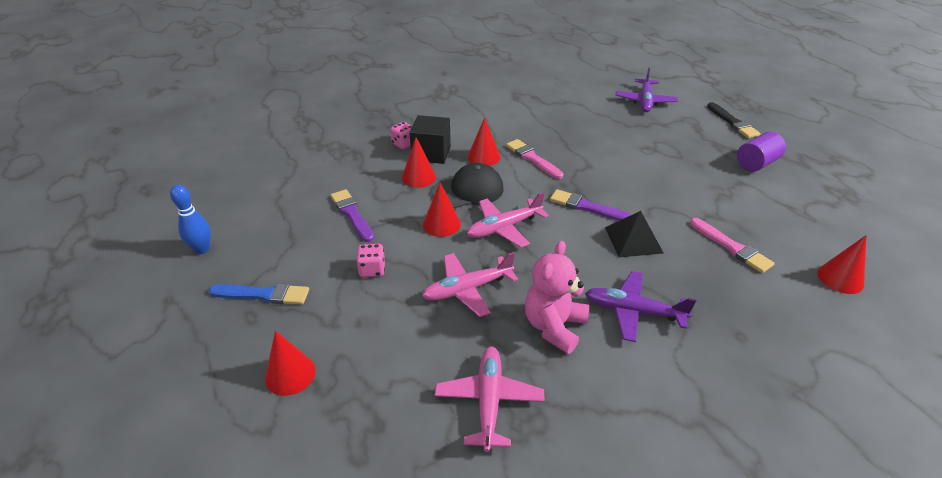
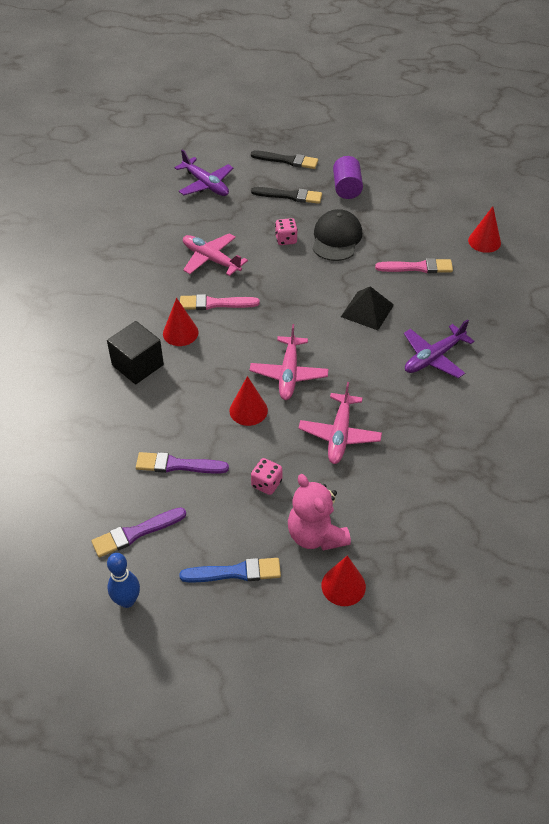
camera: 55 degrees left, 10 degrees up
(263, 295) = (235, 572): blue brush -> blue brush turned 45 degrees clockwise
(404, 144) = (100, 376): pink dice -> pink dice (286, 239)
(418, 177) = (167, 392): red cone -> none
(468, 190) = (219, 369): black cap -> black cap (336, 238)
(489, 401) = (451, 479): pink plane -> pink plane (211, 259)
(554, 326) = (414, 407): pink teddy bear -> pink teddy bear (316, 535)
(587, 207) = (309, 311): purple brush -> purple brush (136, 533)
(697, 140) = (290, 196): none -> black brush

